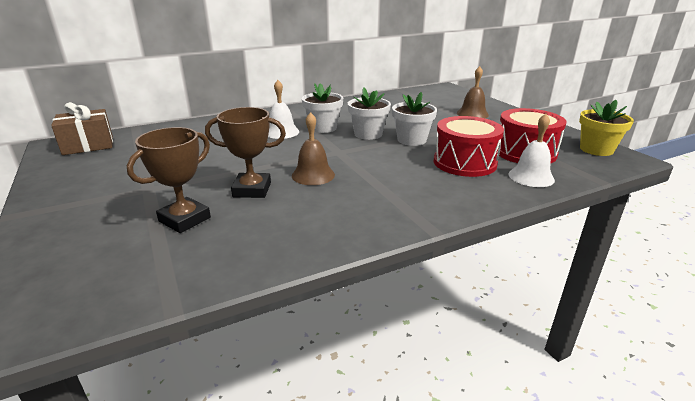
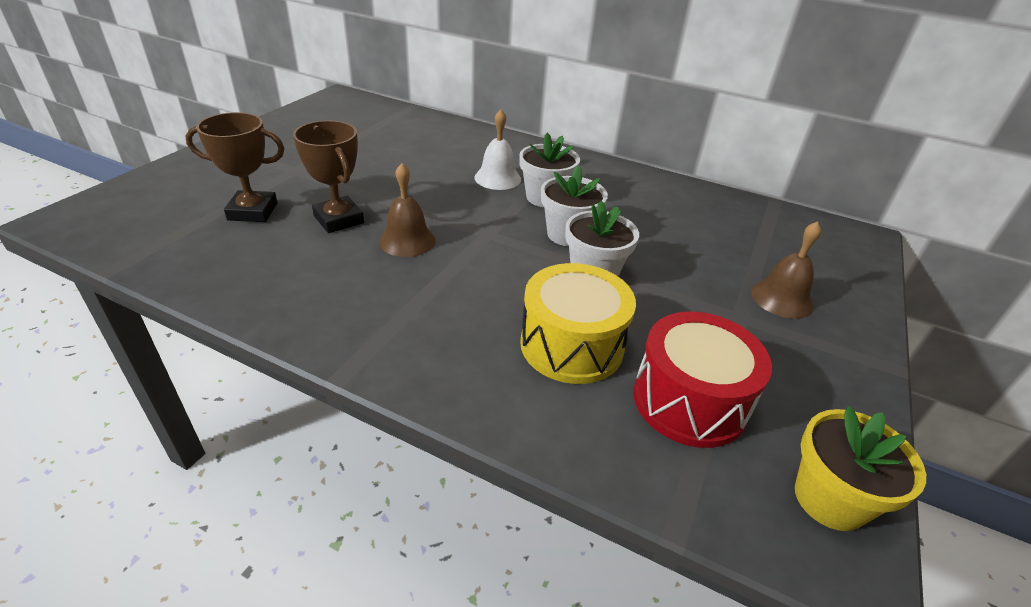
camera: 50 degrees right, 10 degrees up
(88, 145) = (351, 107): brown gift -> none
(464, 162) = (571, 345): red drum -> yellow drum
(531, 177) = (596, 430): white bell -> none

